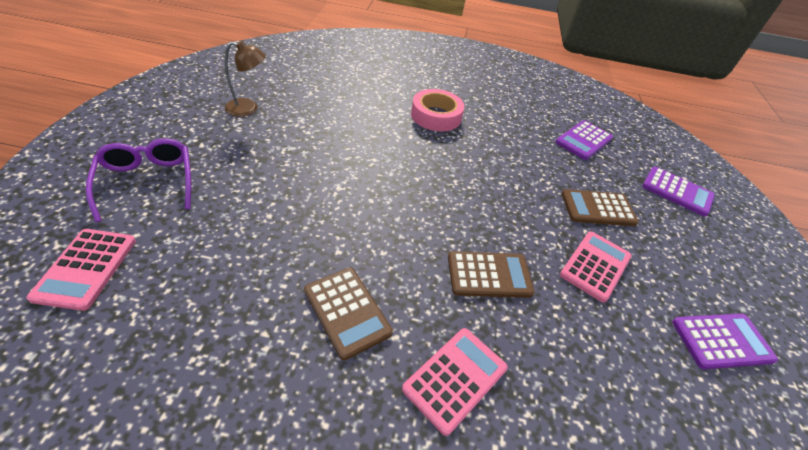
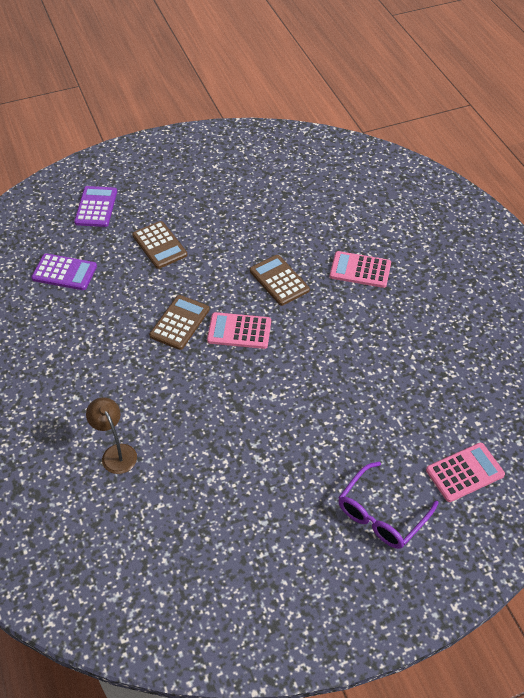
camera: 115 degrees left, 5 degrees up
(248, 108) = (232, 533): brown lamp -> brown lamp (116, 453)
(347, 311) = (366, 330): brown calculator -> brown calculator (179, 322)
(436, 116) = (113, 385): pink tape -> none
(595, 266) = (223, 235): pink calculator -> pink calculator (239, 331)
(721, 341) = (236, 177): purple calculator -> none

